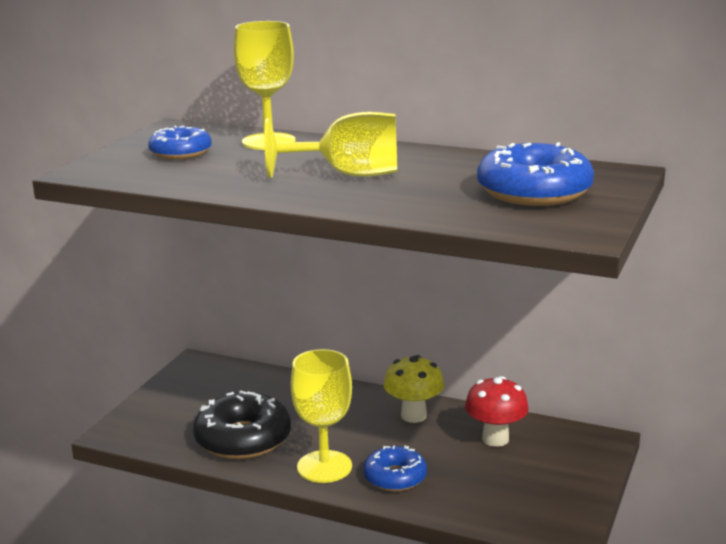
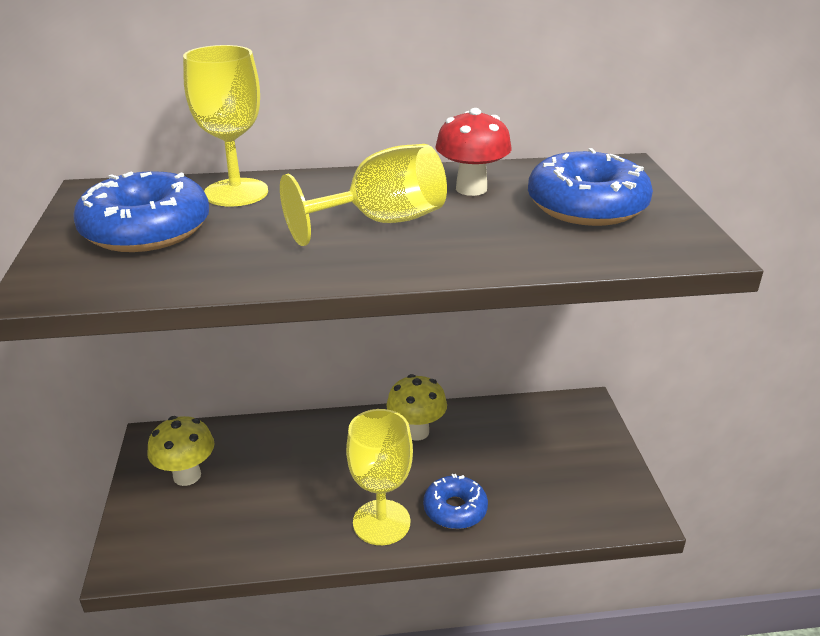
camera: 30 degrees left, 10 degrees up
(181, 153) = (146, 229): blue donut -> blue donut, size x1.62
(201, 393) = (187, 476): none -> yellow mushroom
(243, 439) = (275, 518): black donut -> none
(495, 439) = (504, 433): red mushroom -> red mushroom (471, 189)

